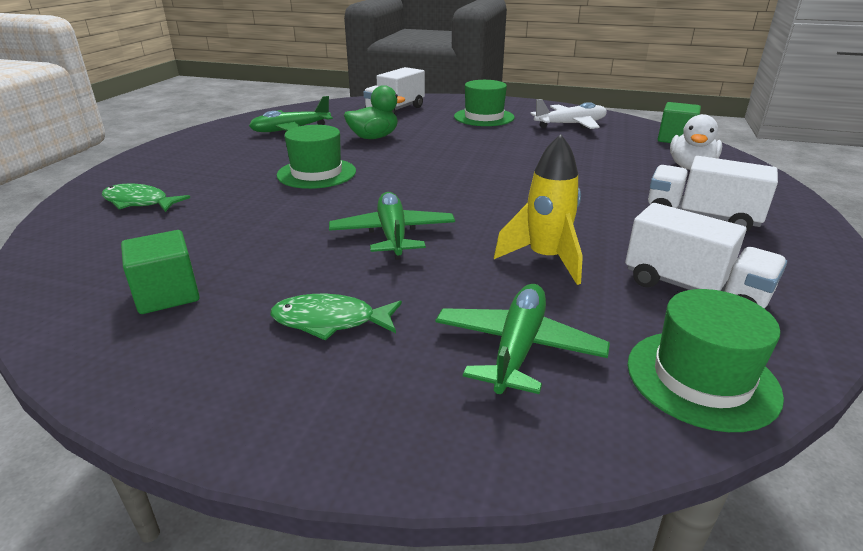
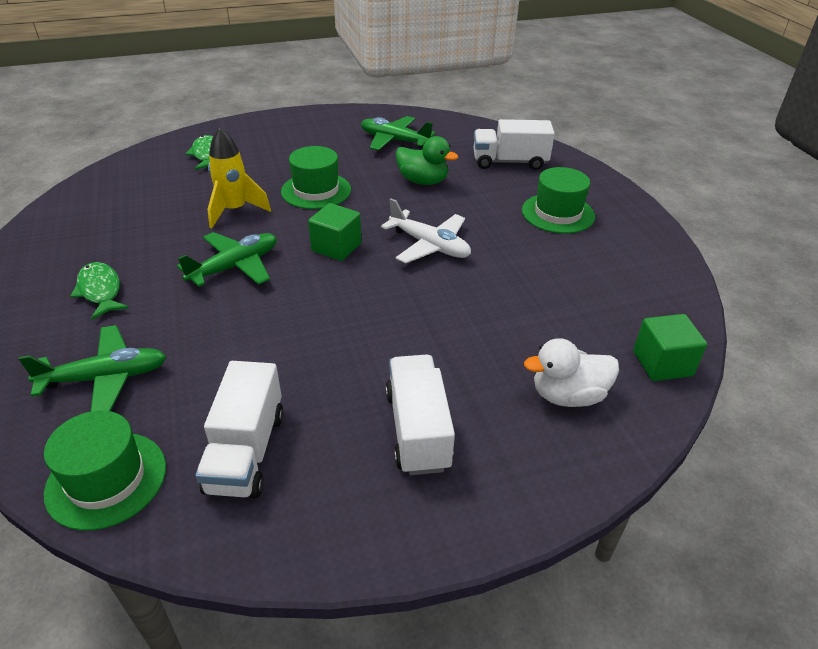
camera: 55 degrees right, 10 degrees up
(167, 294) = (100, 223): green cube -> green cube (336, 247)
(545, 259) = (246, 353): yellow rocket -> yellow rocket (235, 211)
(571, 124) = (610, 273): white plane -> white plane (429, 245)

